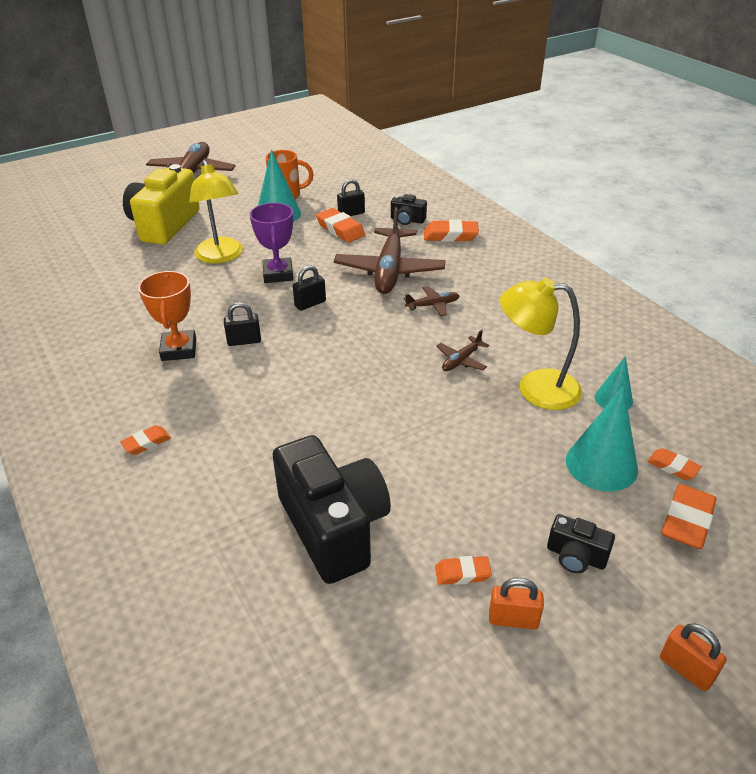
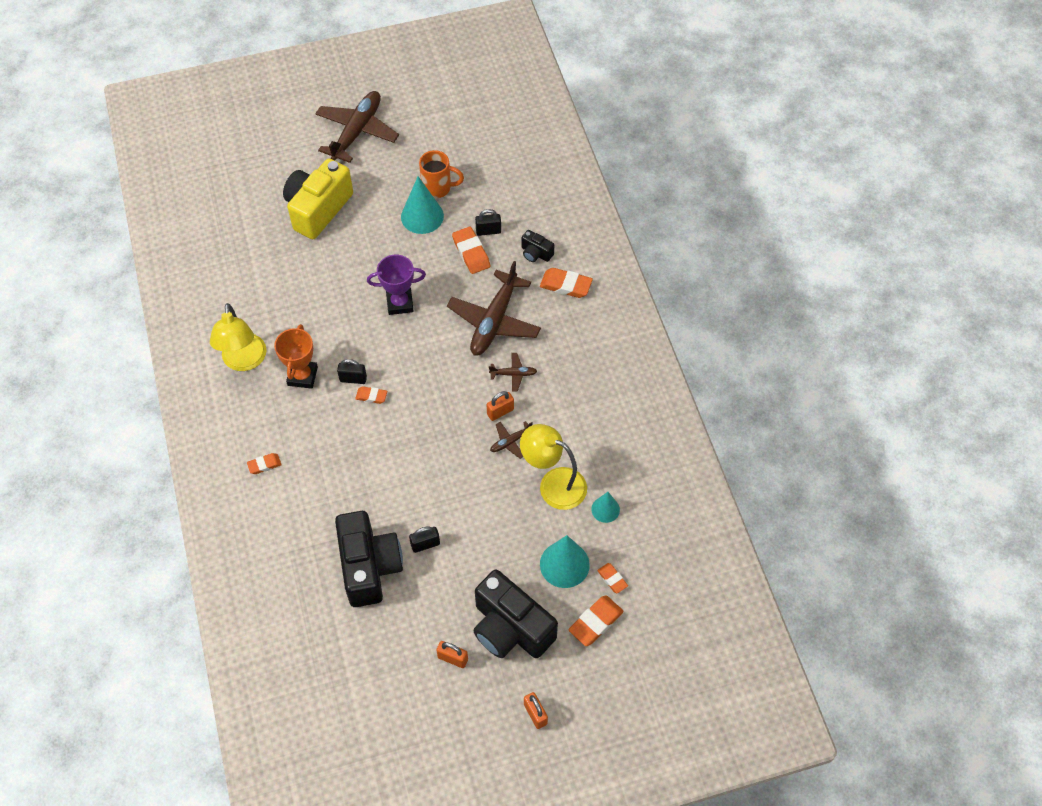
camera: 15 degrees right, 20 degrees up
(221, 256) = (358, 267): yellow lamp -> yellow lamp (244, 361)
(278, 274) = (400, 303): purple trophy -> purple trophy turned 75 degrees clockwise
(310, 304) = (415, 348): black padlock -> black padlock (425, 544)
(435, 337) = (500, 412): none -> orange padlock
(462, 573) = (436, 621): orange eraser -> orange eraser (371, 396)
(576, 556) = (510, 628): black camera -> black camera, size x2.23

